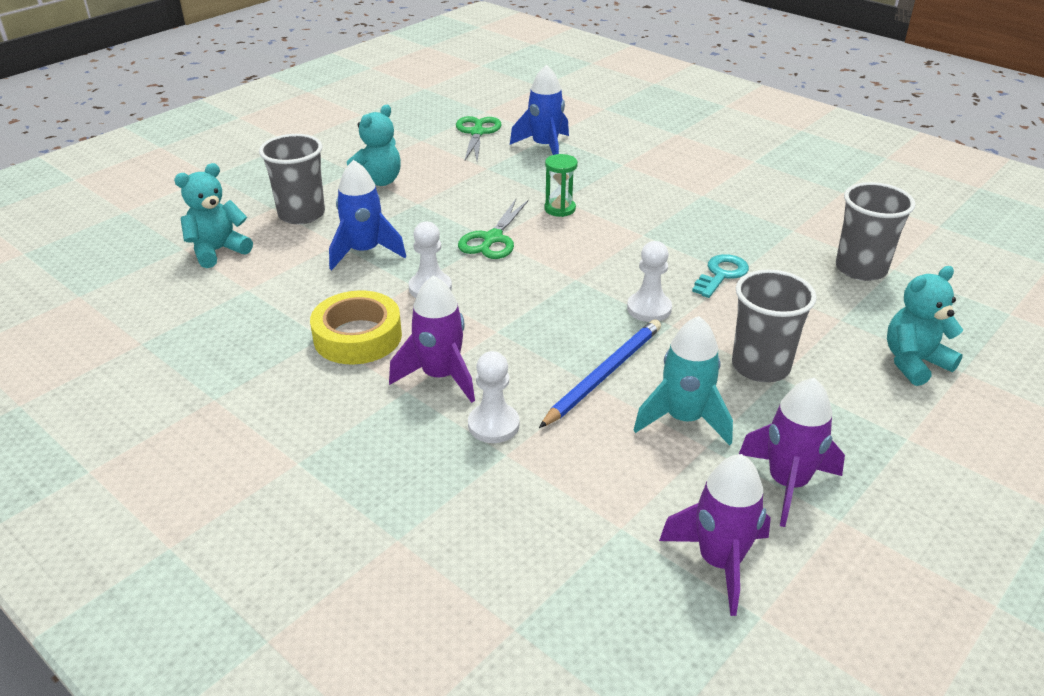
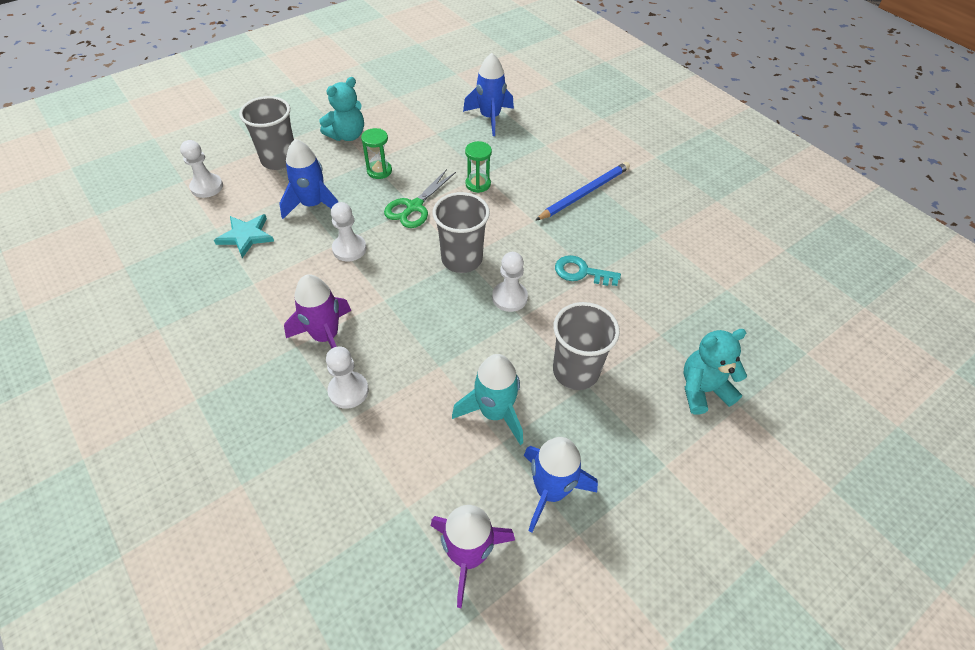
camera: 10 degrees right, 15 degrees up
(218, 251) = (207, 187): turquoise teddy bear -> white pawn
(291, 292) = (246, 236): none -> turquoise star
(357, 336) = (279, 287): yellow tape -> none
(433, 210) = (379, 171): none -> green hourglass
(477, 132) = (442, 95): green scissors -> none
(604, 374) = (450, 357): blue pencil -> blue pencil (585, 193)
(721, 274) = (581, 272): turquoise key -> turquoise key turned 120 degrees counterclockwise
(787, 483) = (550, 491): purple rocket -> blue rocket
(860, 269) = (698, 285): grey cup -> grey cup (462, 259)

